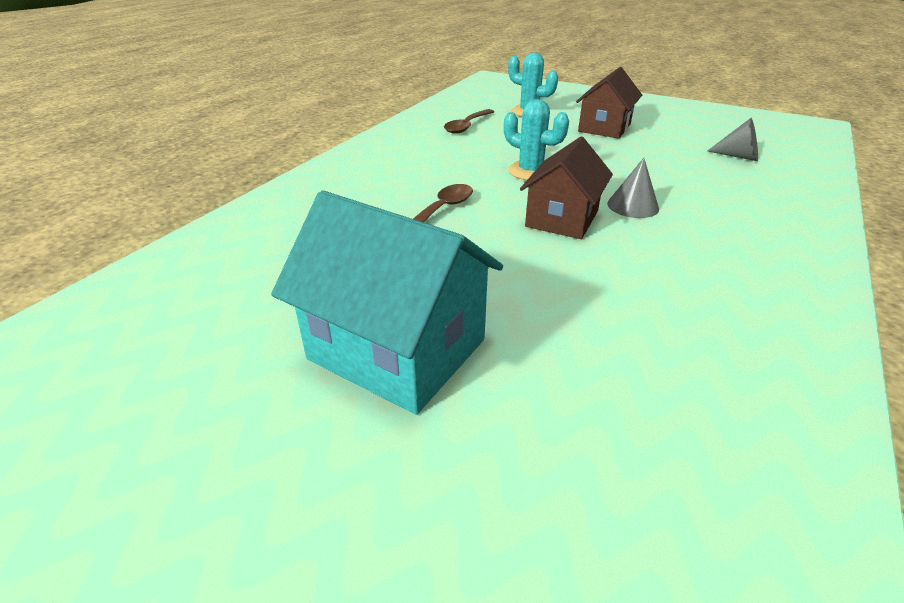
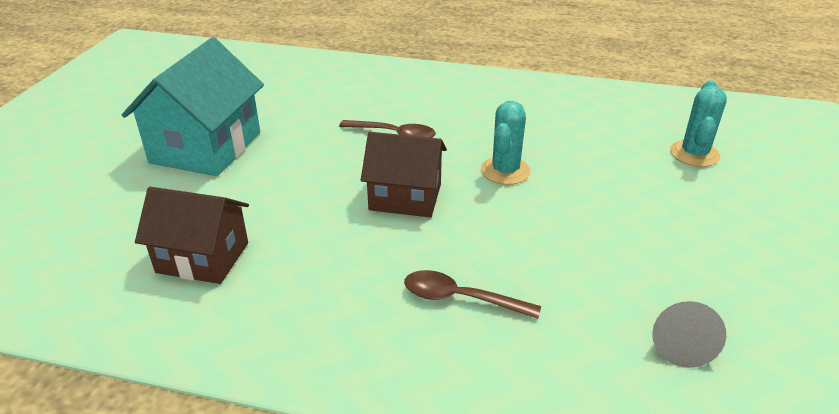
camera: 75 degrees right, 0 degrees up
(467, 126) = (604, 120): brown spoon -> brown spoon (460, 298)
(604, 128) = (690, 215): brown house -> brown house (203, 257)
(633, 206) = (455, 241): grey cone -> none

